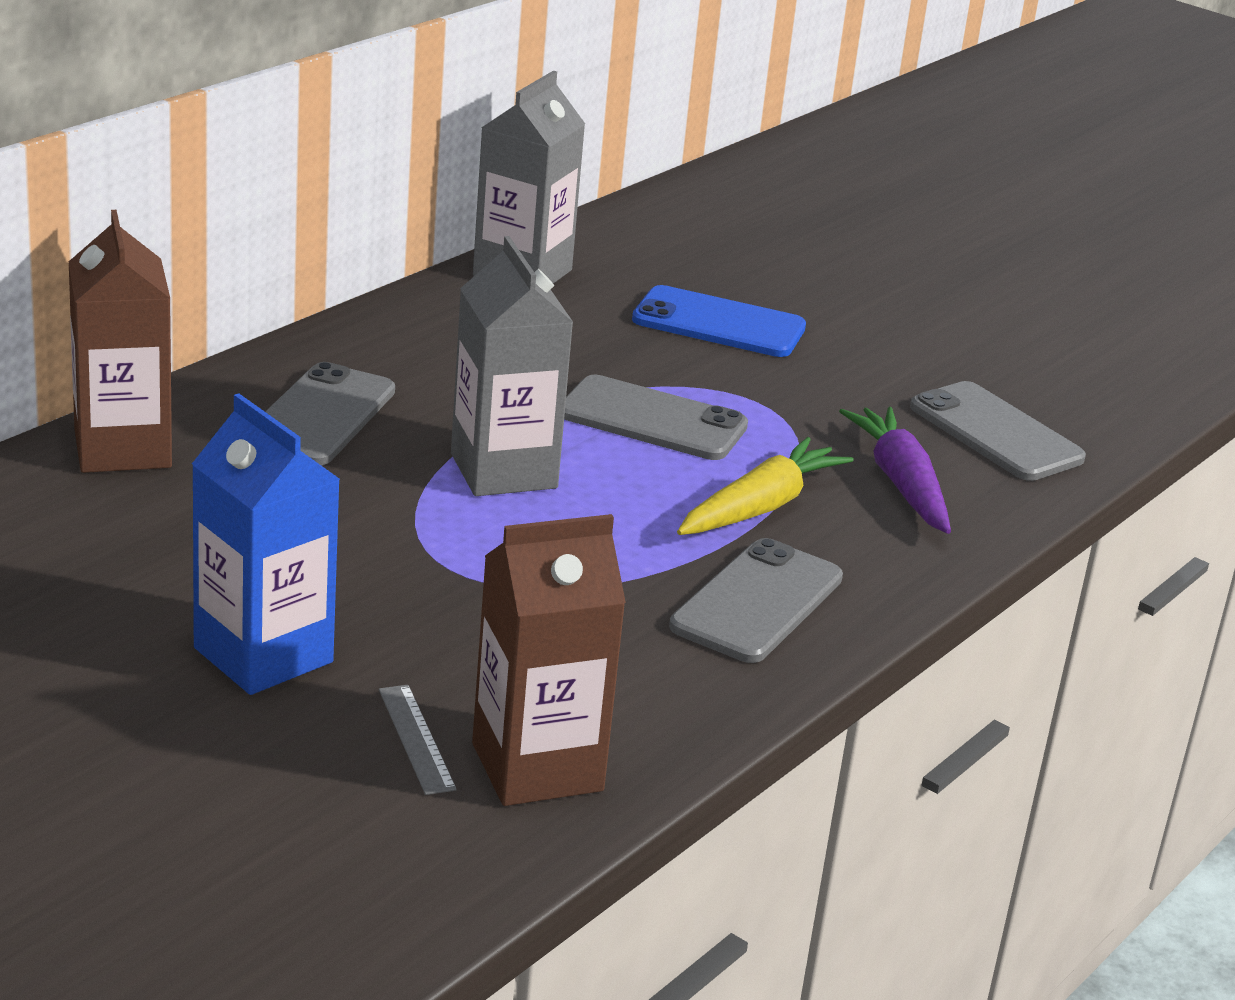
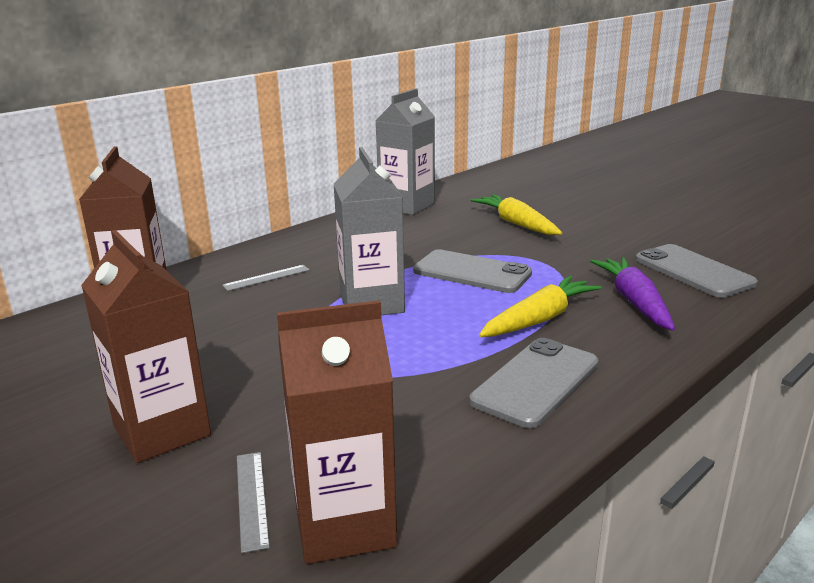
camera: 10 degrees right, 5 degrees down
(263, 655) = (162, 431): blue carton -> brown carton
(320, 416) = (266, 278): grey phone -> grey ruler
(718, 324) = (516, 224): blue phone -> yellow carrot

